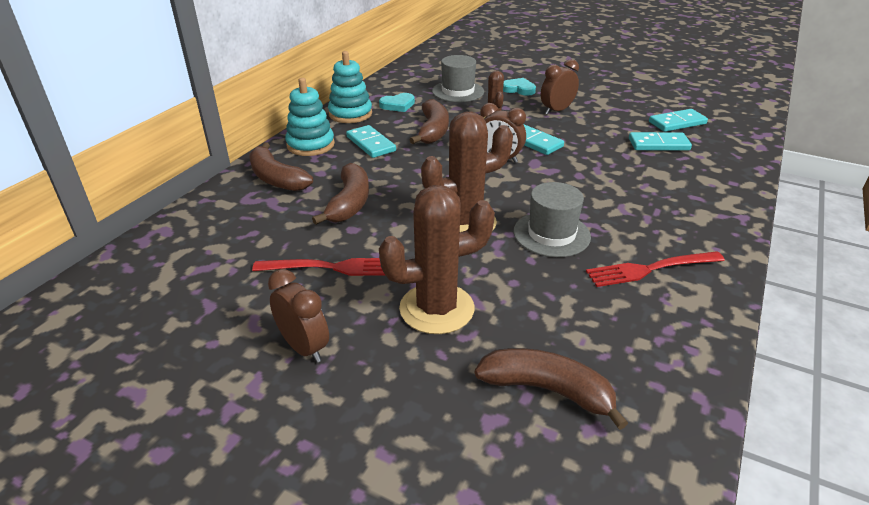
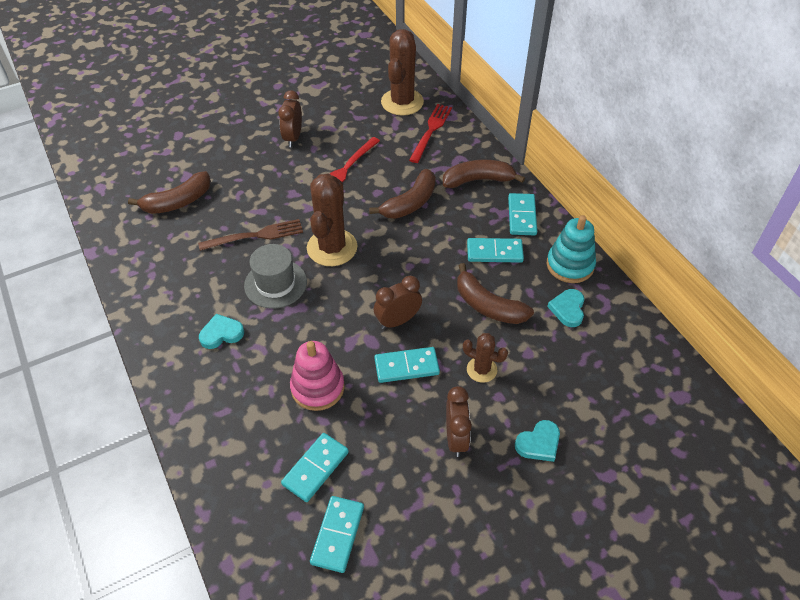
camera: 125 degrees right, 15 degrees up
(304, 347) = (293, 138): brown clock -> brown clock turned 105 degrees clockwise
(310, 145) = (521, 216): turquoise stacking toy -> turquoise domino
(349, 203) = (410, 203): brown banana -> brown banana turned 90 degrees counterclockwise
(436, 309) = (269, 193): brown cactus -> brown cactus (402, 102)
(458, 91) = (571, 379): grey hat -> none
(512, 281) = (256, 235): none -> brown fork
(607, 167) = (317, 387): none -> pink stacking toy
(645, 236) = (221, 333): none -> turquoise heart
(650, 269) = (194, 307): red fork -> red fork (431, 131)

